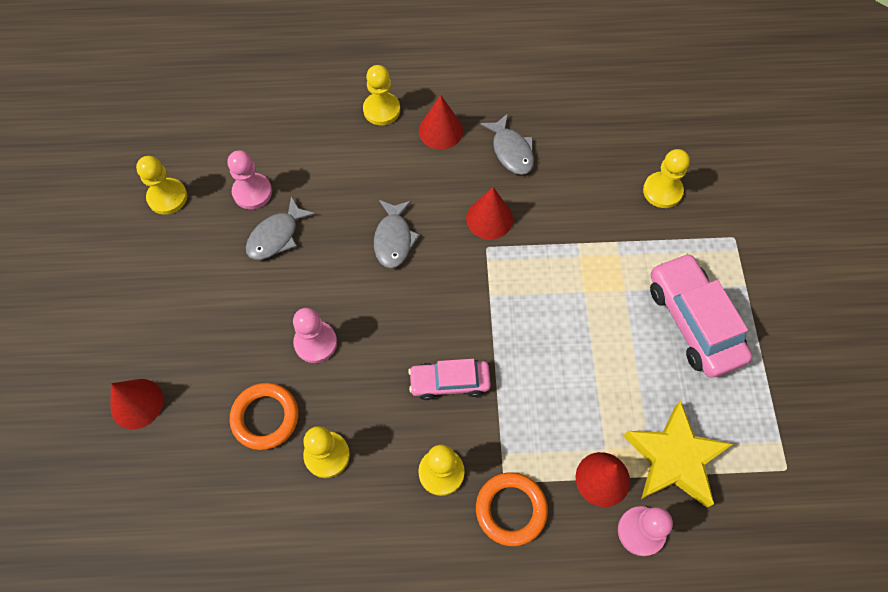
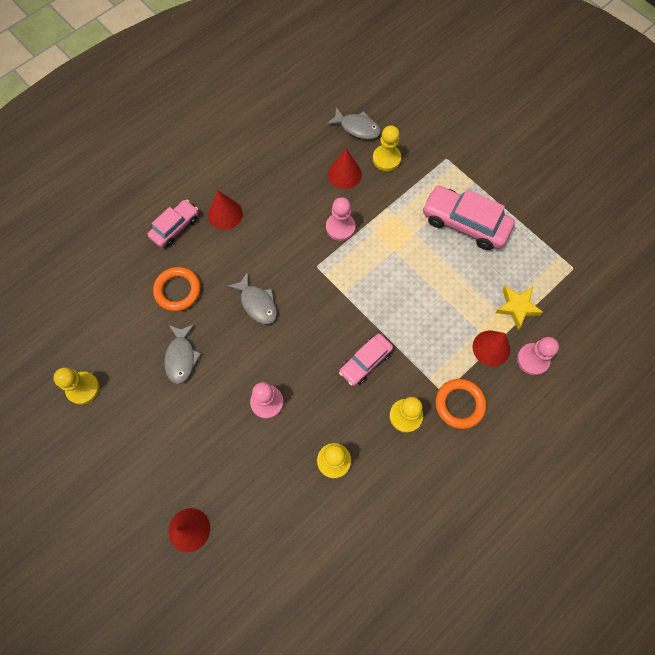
camera: 40 degrees left, 5 degrees up
(252, 192) = (139, 342): pink pawn -> pink pawn (340, 227)
(265, 417) = (277, 470): orange ring -> orange ring (178, 290)
(381, 110) = (175, 227): yellow pawn -> pink car
(489, 218) = (303, 247): red cone -> red cone (344, 174)
(511, 151) = (280, 196): grey fish -> grey fish (357, 128)
(674, 459) = (517, 307): yellow star -> yellow star, size x0.63

